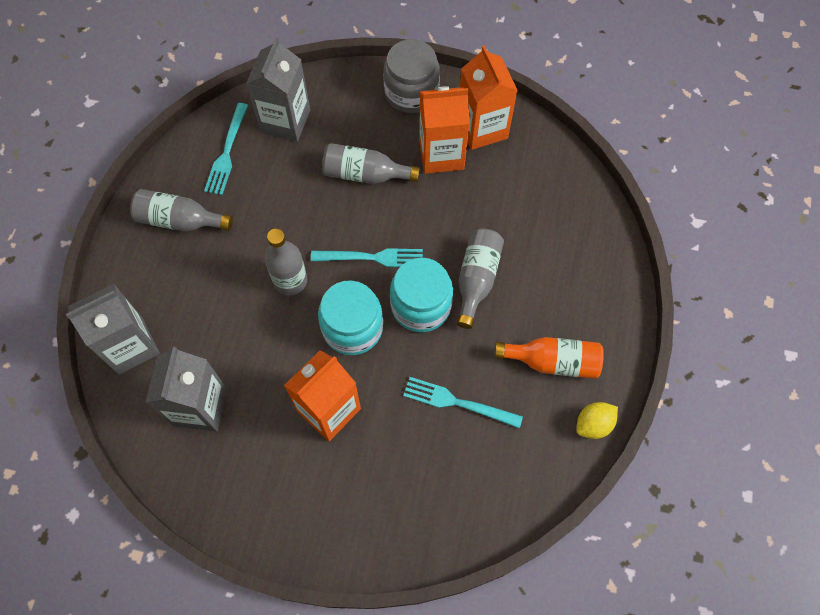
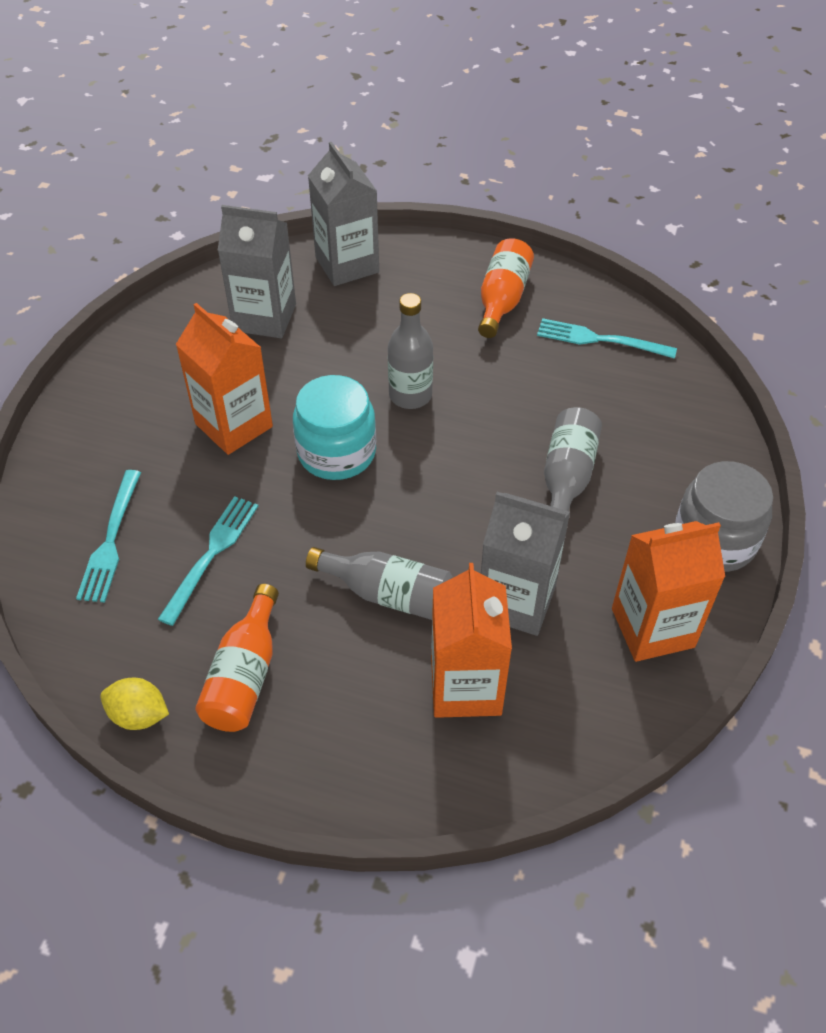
camera: 95 degrees right, 15 degrees down
(180, 220) = (502, 300): grey bottle -> orange bottle
(285, 121) = (652, 396): grey carton -> grey carton (516, 601)
(373, 257) = (435, 478): turquoise fork -> turquoise fork (111, 541)
(421, 305) = (357, 525): turquoise jar -> none
(441, 154) = (602, 569): orange carton -> orange carton (466, 686)
(593, 424) = (139, 715): yellow lemon -> yellow lemon turned 45 degrees counterclockwise

